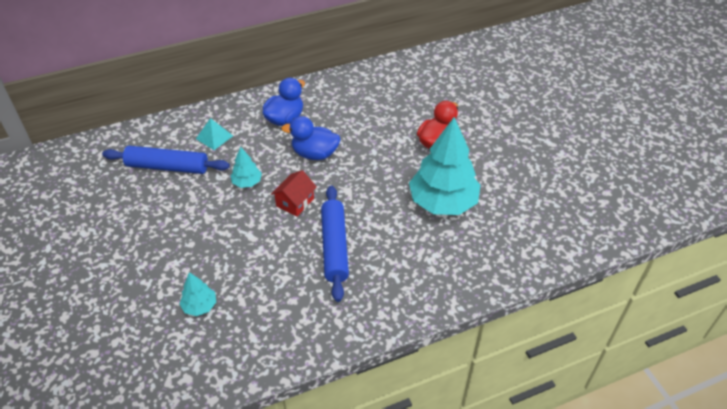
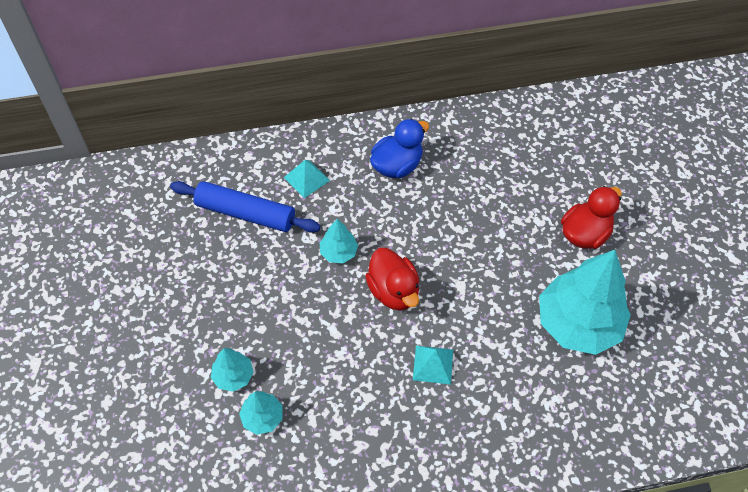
camera: 10 degrees right, 10 degrees up
(171, 280) = (233, 376): none -> turquoise tree
(295, 202) = (393, 291): red house -> red duck
(314, 154) = (427, 224): blue duck -> none
(334, 247) = (433, 364): blue rolling pin -> turquoise pyramid

